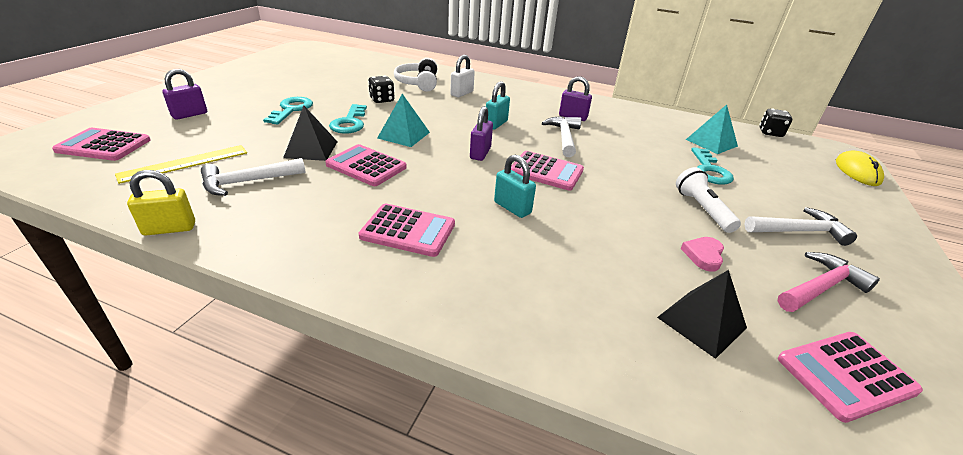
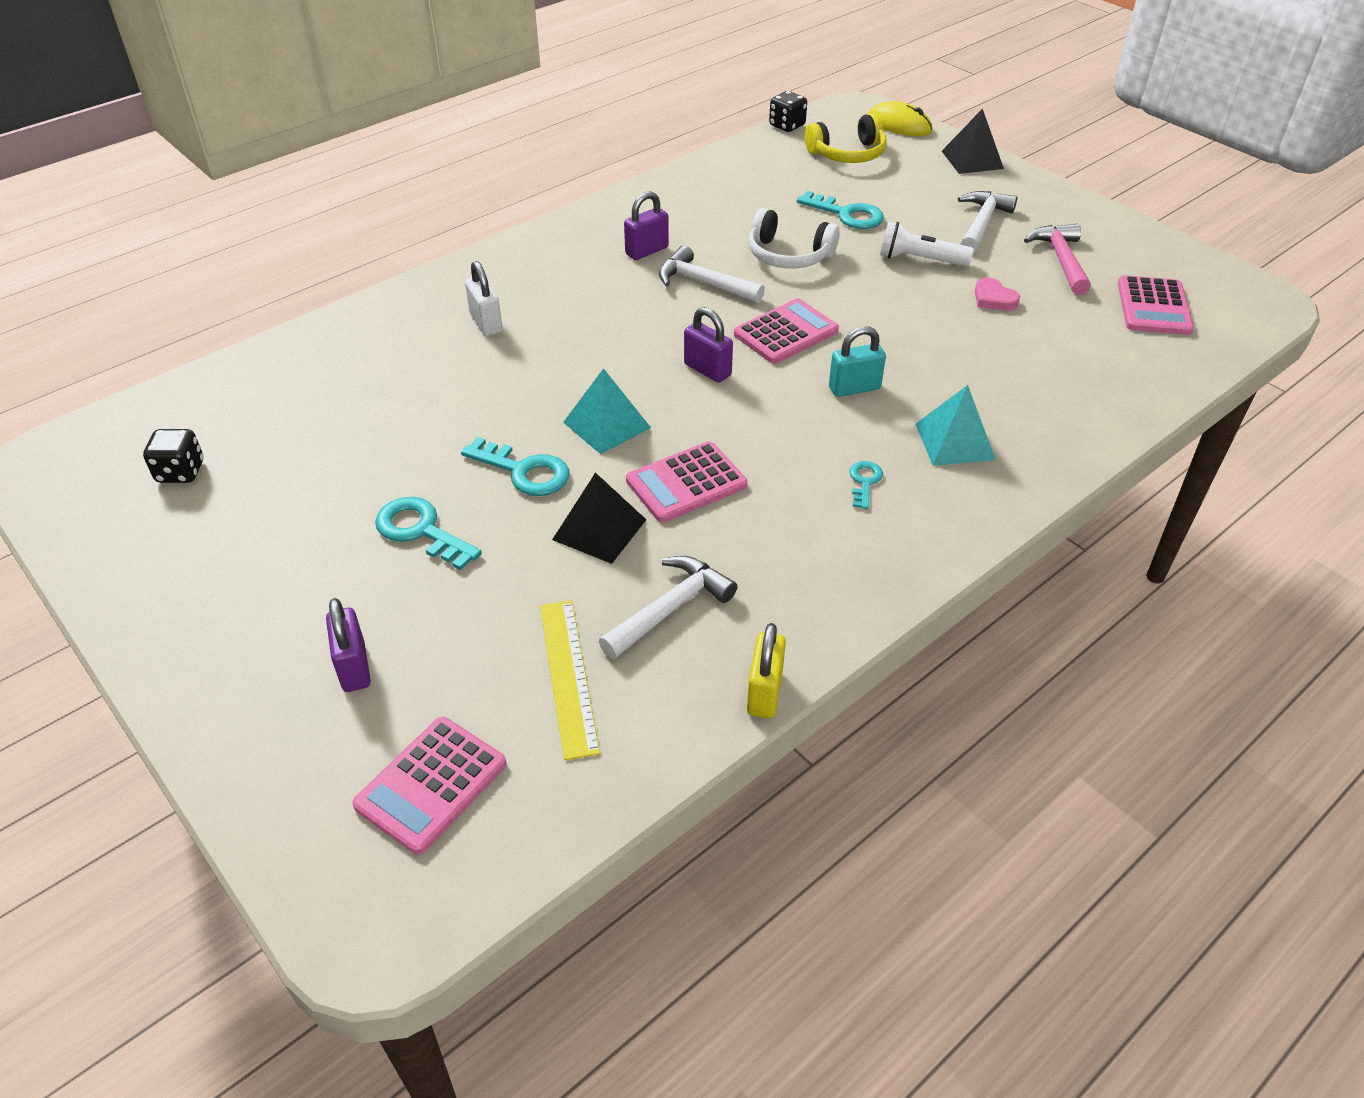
camera: 60 degrees left, 10 degrees up
(247, 182) = (670, 608): white hammer -> white hammer turned 135 degrees counterclockwise
(382, 100) = (451, 416): black dice -> black dice (181, 472)
(408, 231) = (864, 482): pink calculator -> turquoise key
(418, 83) = (403, 357): white headphones -> white headphones (788, 255)
(496, 124) = (625, 327): turquoise padlock -> none
(701, 322) = (1078, 346): black pyramid -> black pyramid (972, 159)
(711, 142) = (785, 179): turquoise pyramid -> turquoise pyramid (954, 441)
(780, 158) = (847, 154): none -> yellow headphones

